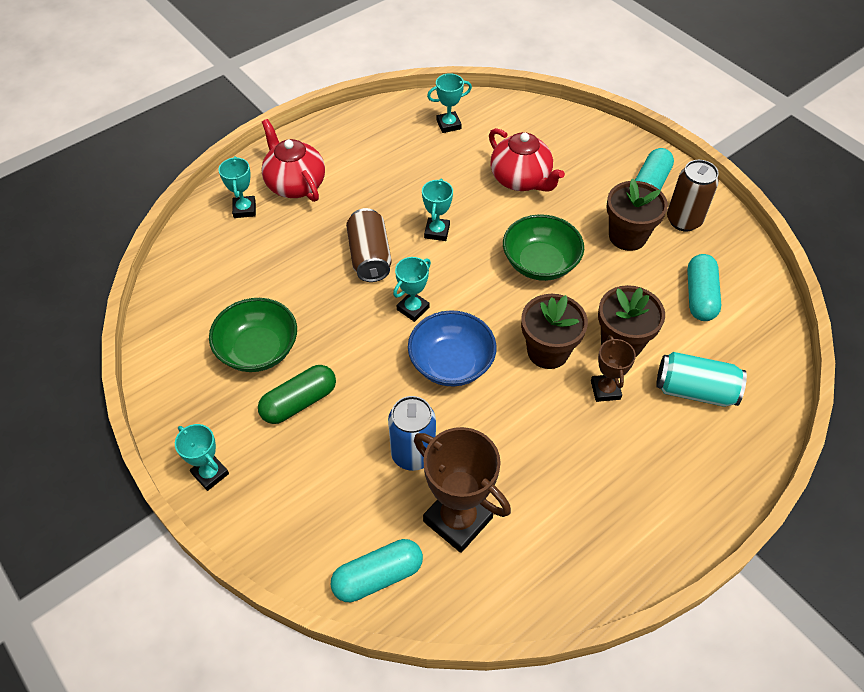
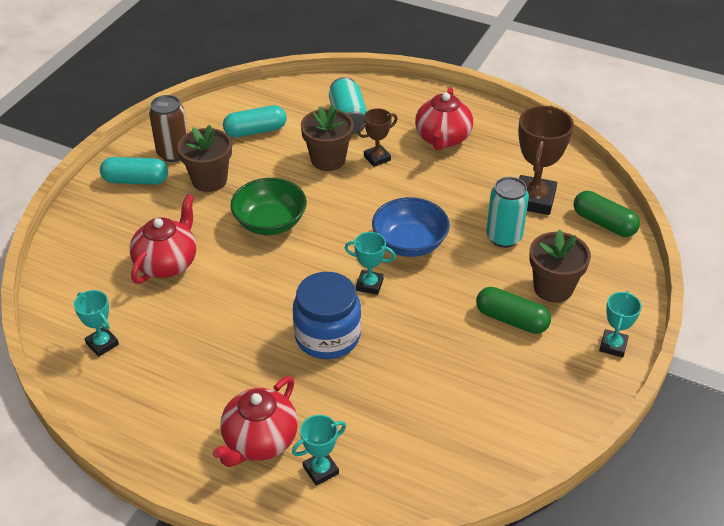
camera: 115 degrees left, 10 degrees down
(258, 350) = (483, 371): green bowl -> none
(370, 257) = (327, 336): brown can -> blue jar
(378, 576) = (603, 223): turquoise capsule -> green capsule
(413, 454) = (503, 237): blue can -> turquoise can
(437, 231) = (268, 300): turquoise trophy -> none
(548, 351) = (361, 194): brown flower pot -> brown flower pot (553, 288)
(616, 474) = (442, 139): none -> red teapot

